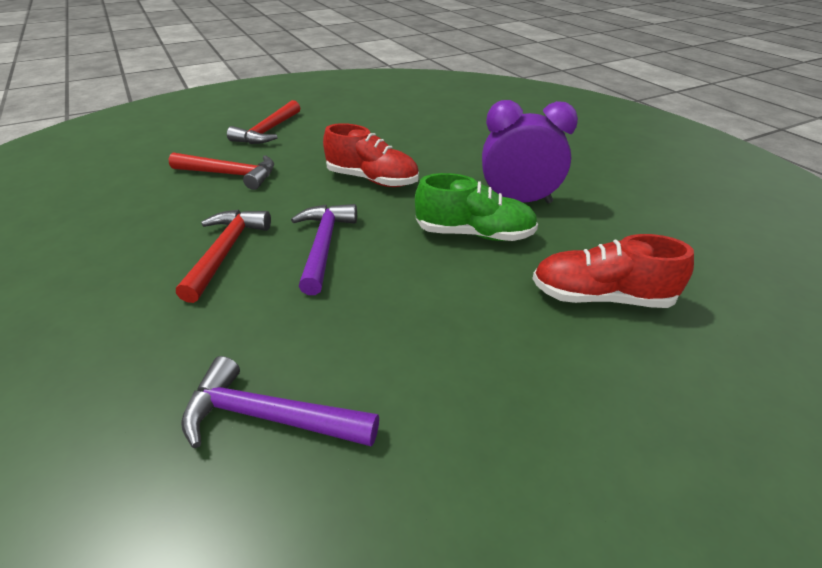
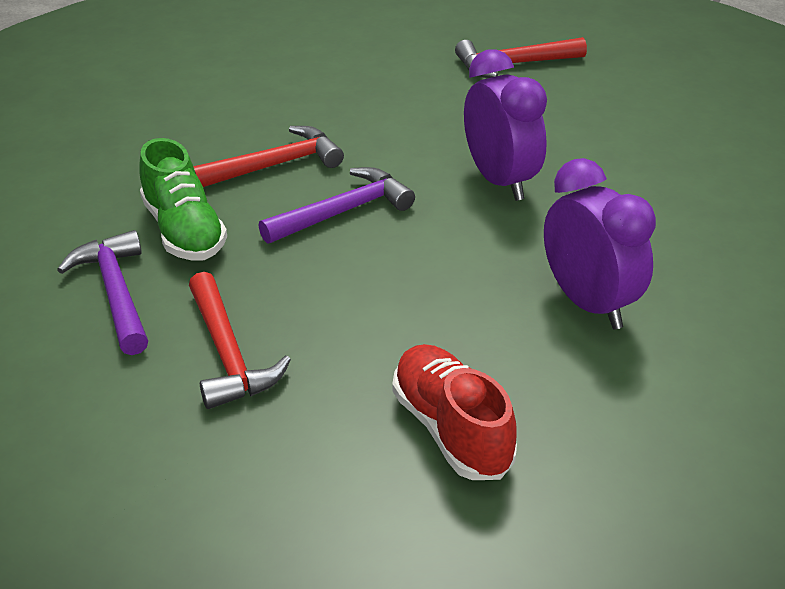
camera: 55 degrees right, 0 degrees up
(230, 174) = (397, 95): red hammer -> red hammer (228, 354)
(372, 180) = (500, 181): red shoe -> purple clock
(474, 234) = (474, 297): green shoe -> green shoe (184, 231)

